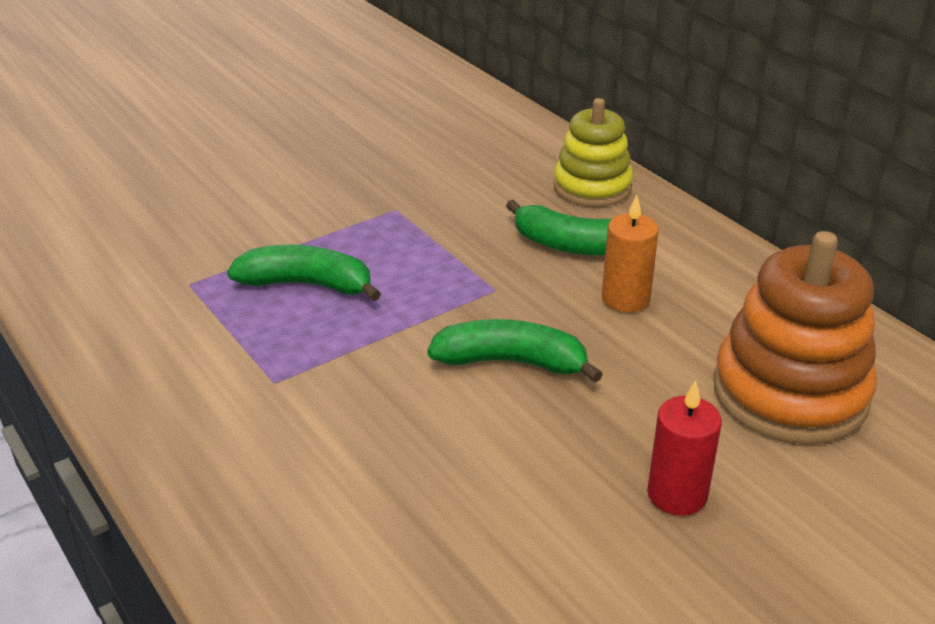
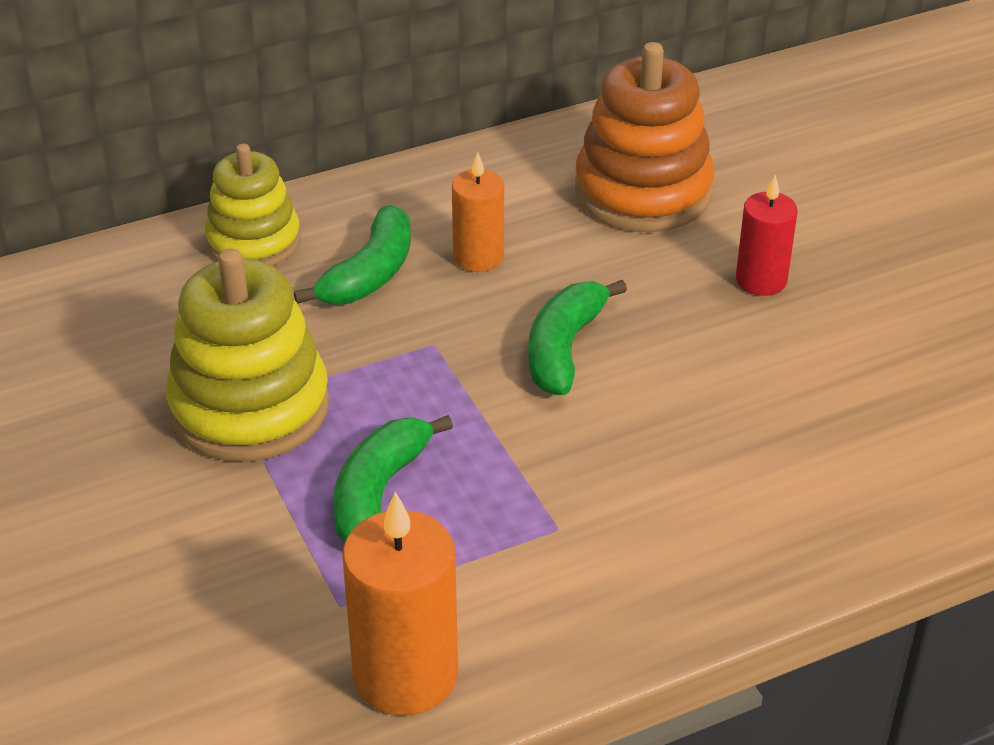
camera: 80 degrees left, 5 degrees up
(116, 321) = (405, 675): none -> orange candle
(393, 215) = (250, 407): none -> yellow stacking toy

